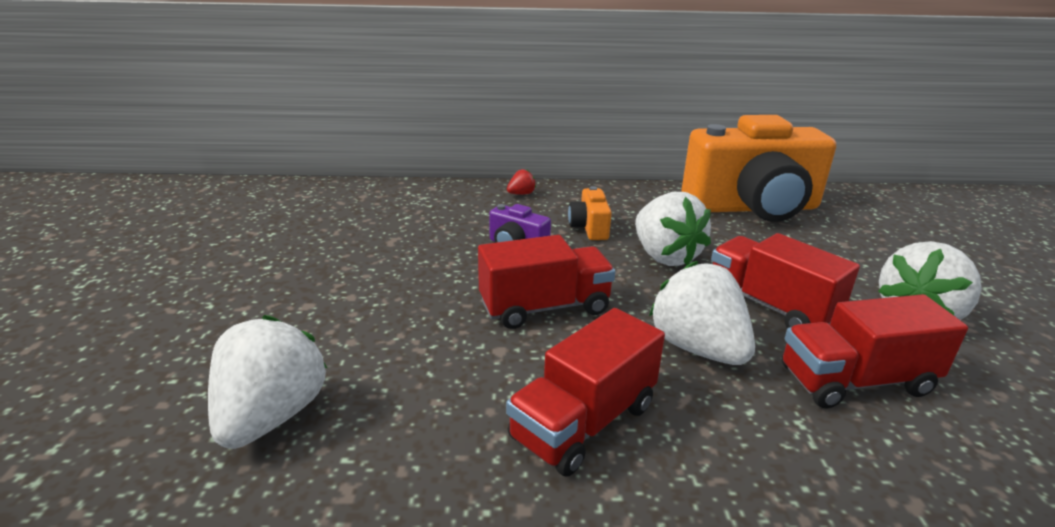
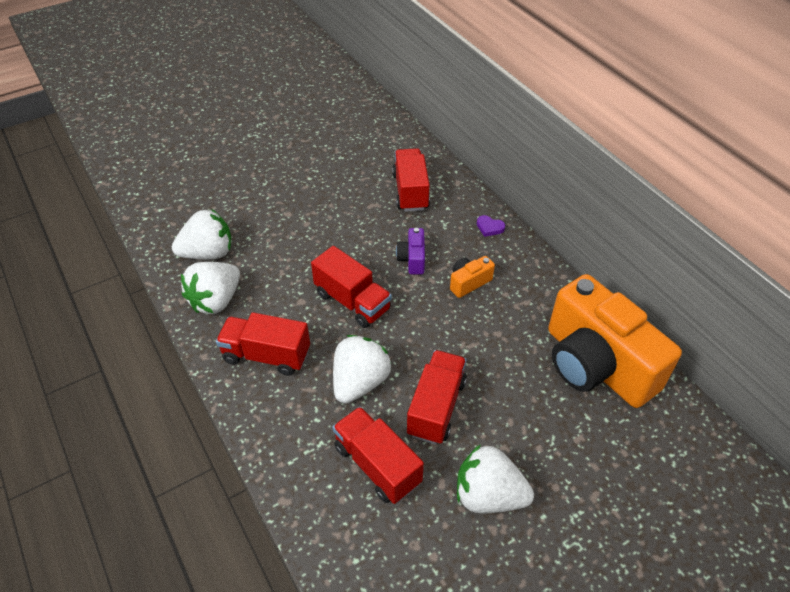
camera: 60 degrees right, 20 degrees up
(406, 213) = (410, 191): none -> red truck
(521, 194) = (489, 227): red strawberry -> purple heart
(665, 256) = (460, 335): white strawberry -> white strawberry (216, 300)

